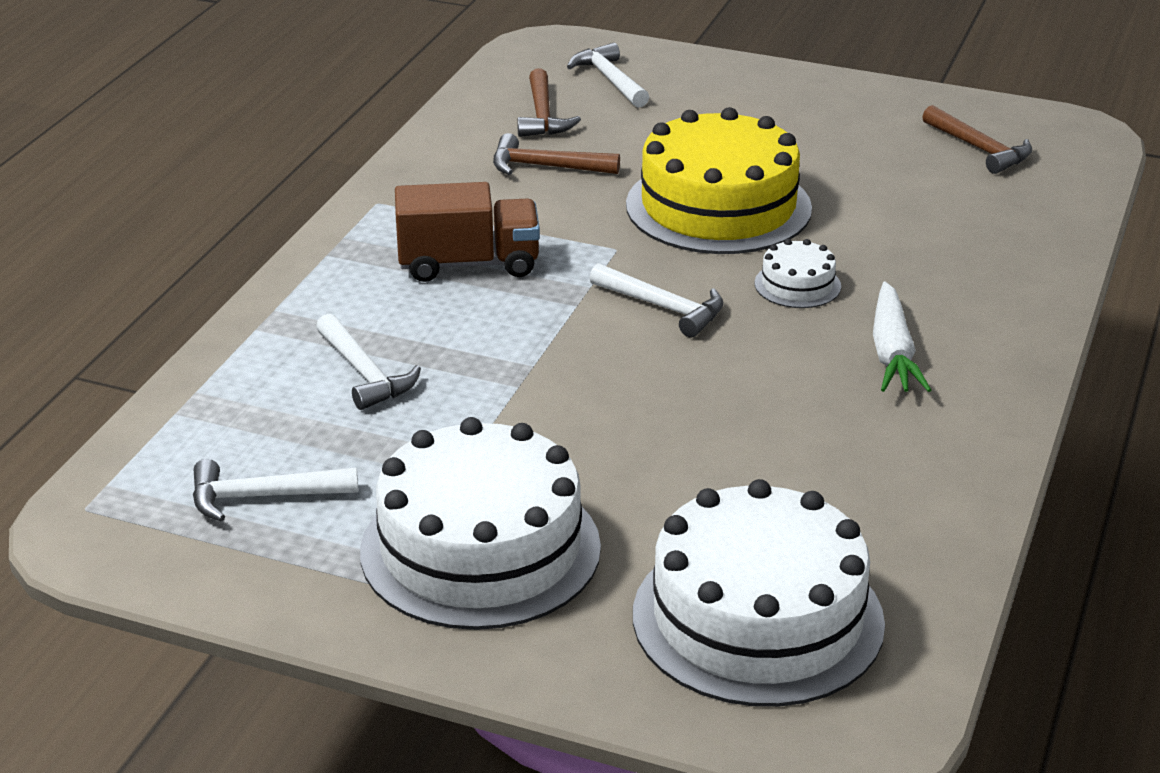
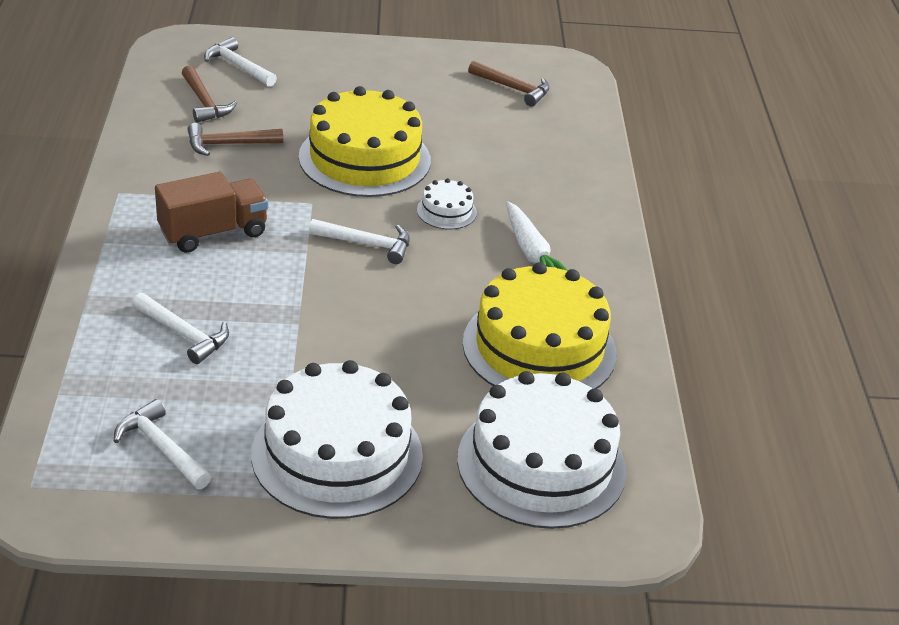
camera: 25 degrees left, 5 degrees up
(262, 497) = (161, 448): white hammer -> white hammer turned 75 degrees clockwise
(837, 473) = (539, 348): none -> yellow cake

